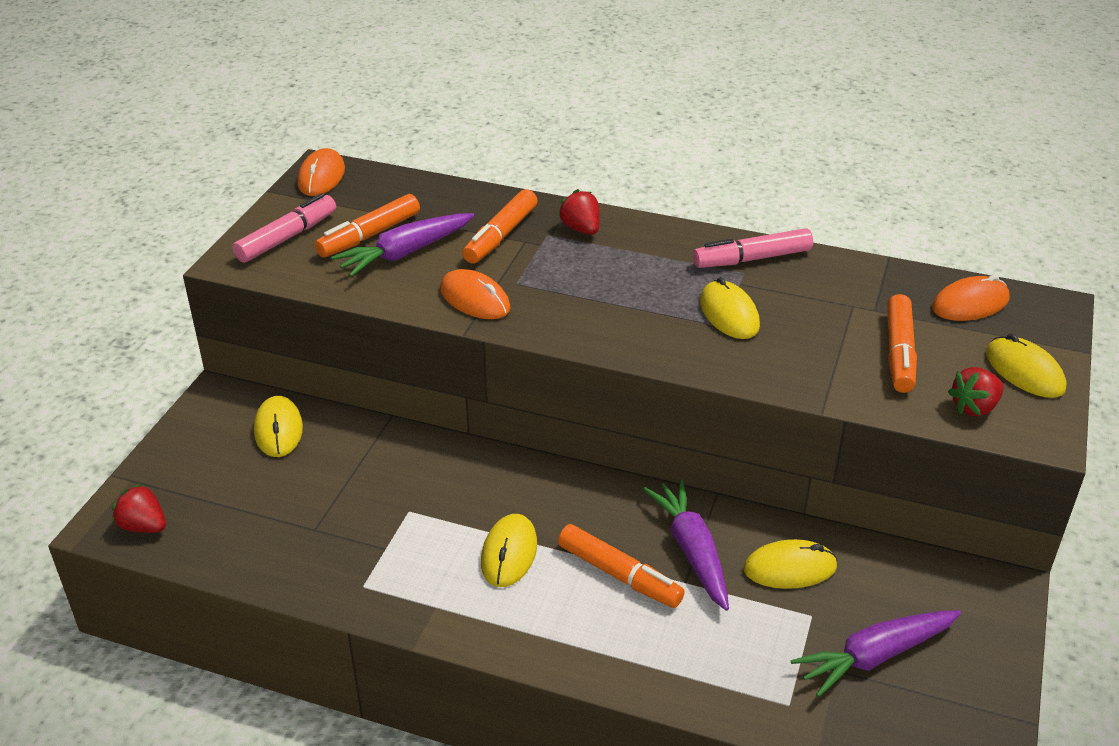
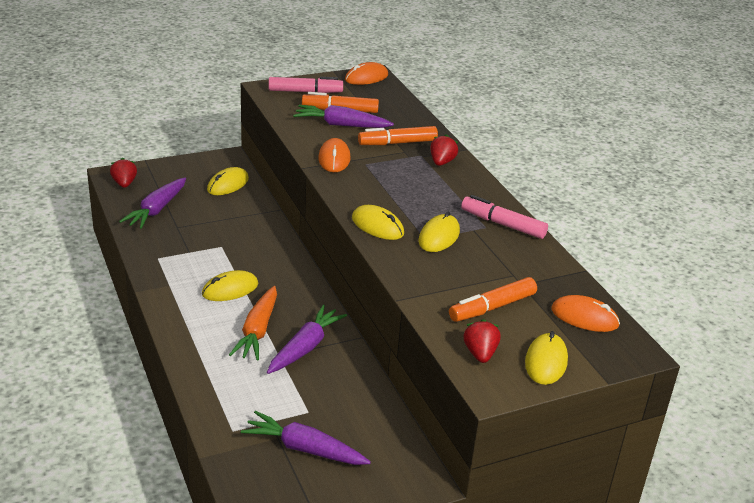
camera: 45 degrees right, 5 degrees down
(250, 527) = (157, 210): none -> purple carrot
(619, 575) = (258, 331): orange marker -> orange carrot
(790, 568) = (335, 388): yellow mouse -> yellow mouse (377, 226)
(974, 407) = (480, 353): red strawberry -> red strawberry turned 75 degrees clockwise

